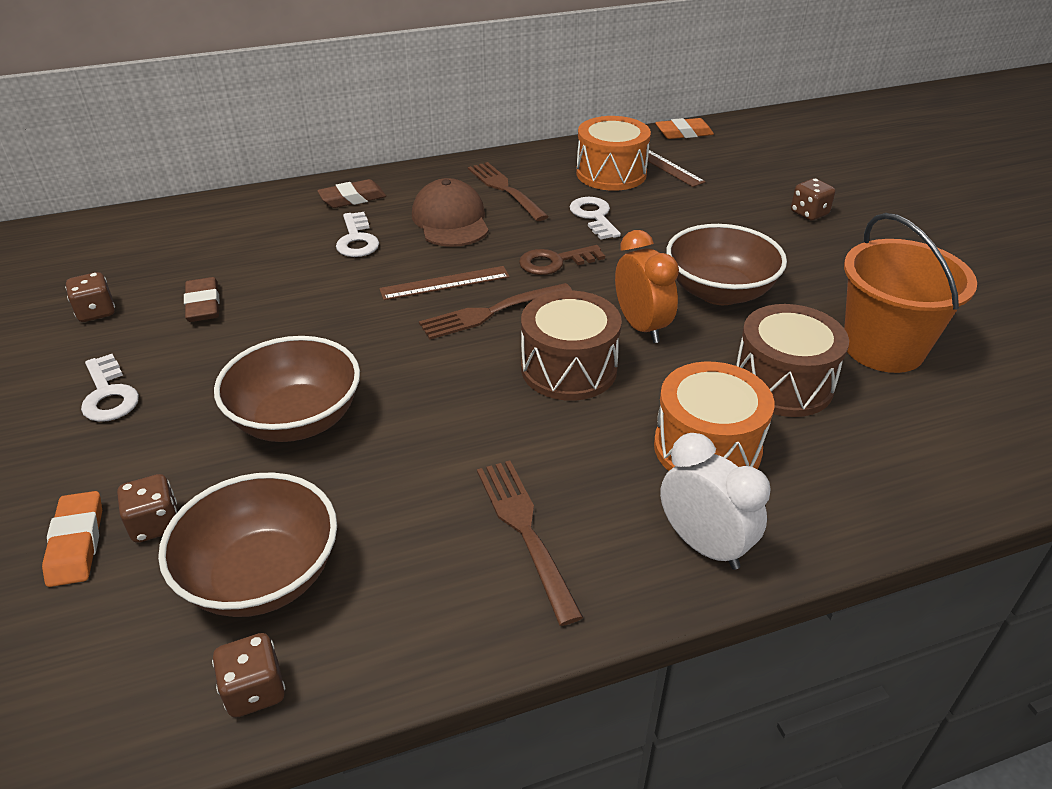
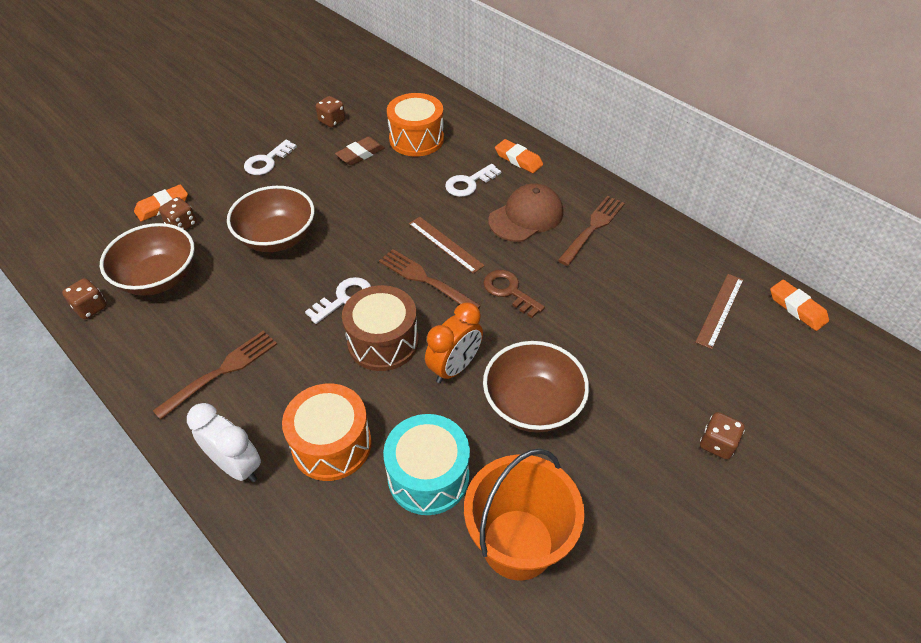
camera: 65 degrees right, 10 degrees up
(352, 198) = (518, 159): brown eraser -> orange eraser
(594, 216) = (592, 292): white key -> white key (344, 299)
(611, 173) = (672, 281): orange drum -> orange drum (416, 139)
(704, 545) = (236, 466): white clock -> white clock turned 75 degrees counterclockwise
(783, 384) = (428, 476): brown drum -> turquoise drum

